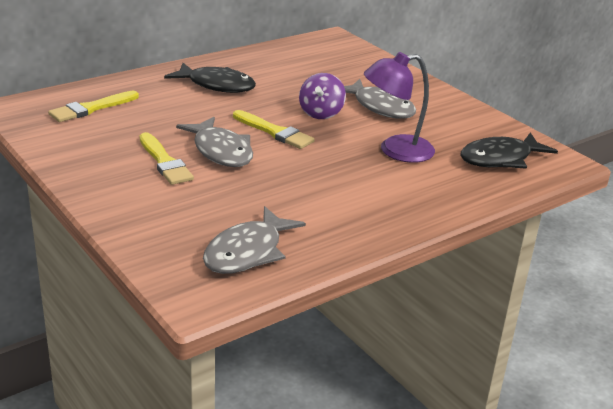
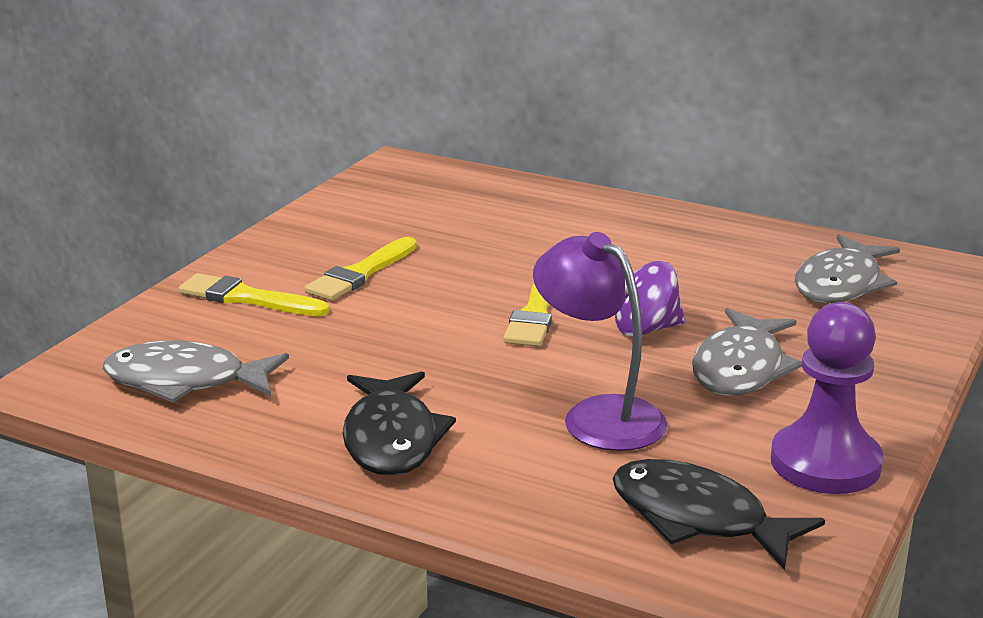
camera: 65 degrees right, 5 degrees down
(91, 108) = (448, 197): yellow brush -> yellow brush (248, 298)
(216, 85) = (625, 241): black fish -> black fish (391, 439)
(221, 151) = (431, 296): grey fish -> grey fish (841, 284)
(475, 120) = (825, 463): none -> purple pawn

